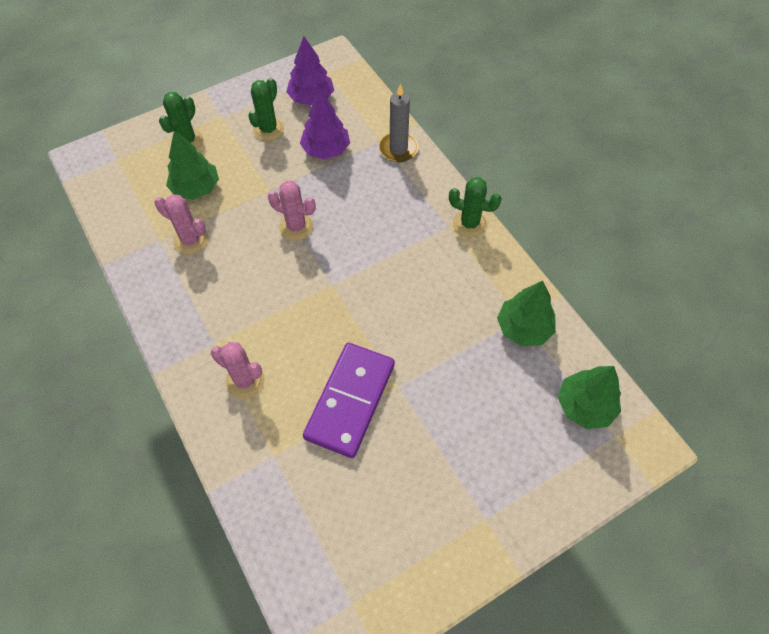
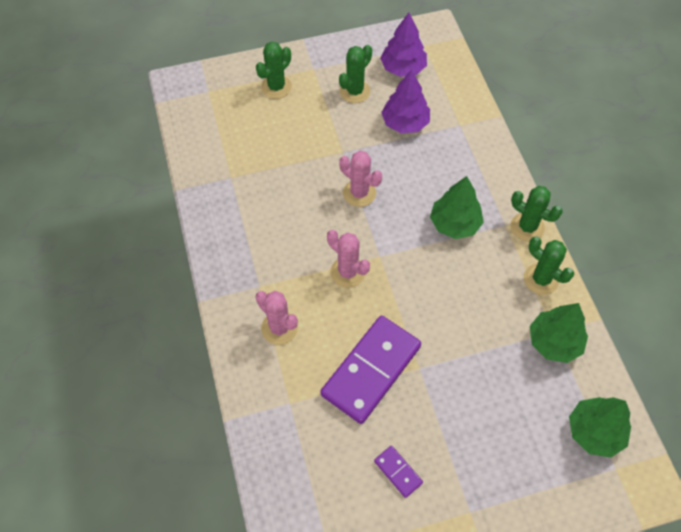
camera: 15 degrees right, 0 degrees up
(191, 240) = (259, 184): pink cactus -> pink cactus (348, 272)
(196, 188) = (274, 135): green tree -> green tree (454, 224)
(398, 149) = (475, 137): grey candle -> none
(402, 497) = (398, 472): none -> purple domino
(495, 270) = (541, 279): none -> green cactus

